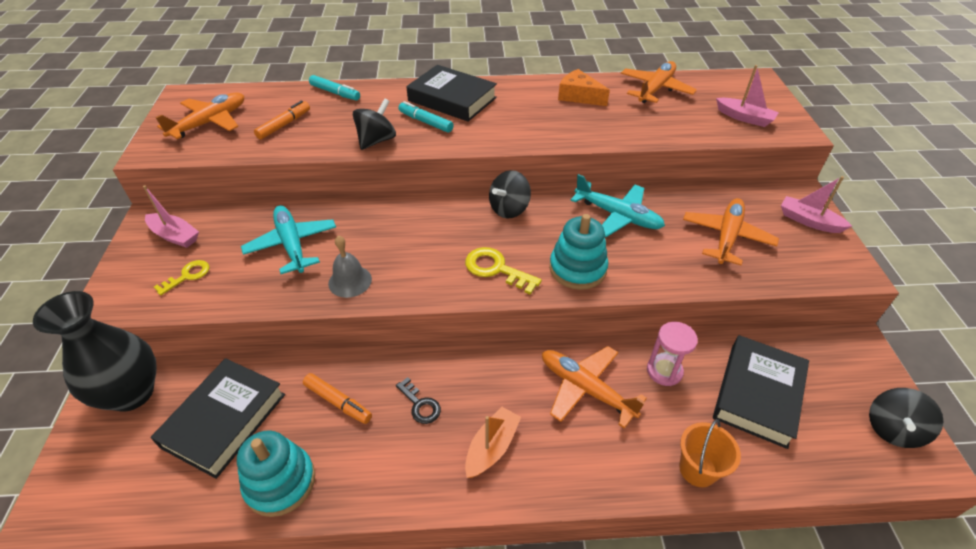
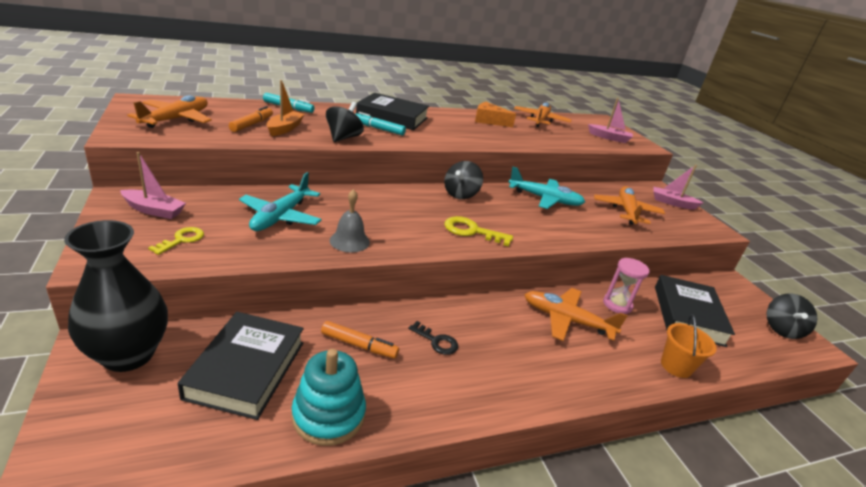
camera: 20 degrees left, 15 degrees down
(292, 245) = (281, 216): turquoise plane -> turquoise plane turned 120 degrees counterclockwise
(491, 447) = (513, 367): orange boat -> orange boat (285, 128)
(577, 269) = (534, 230): turquoise stacking toy -> none

